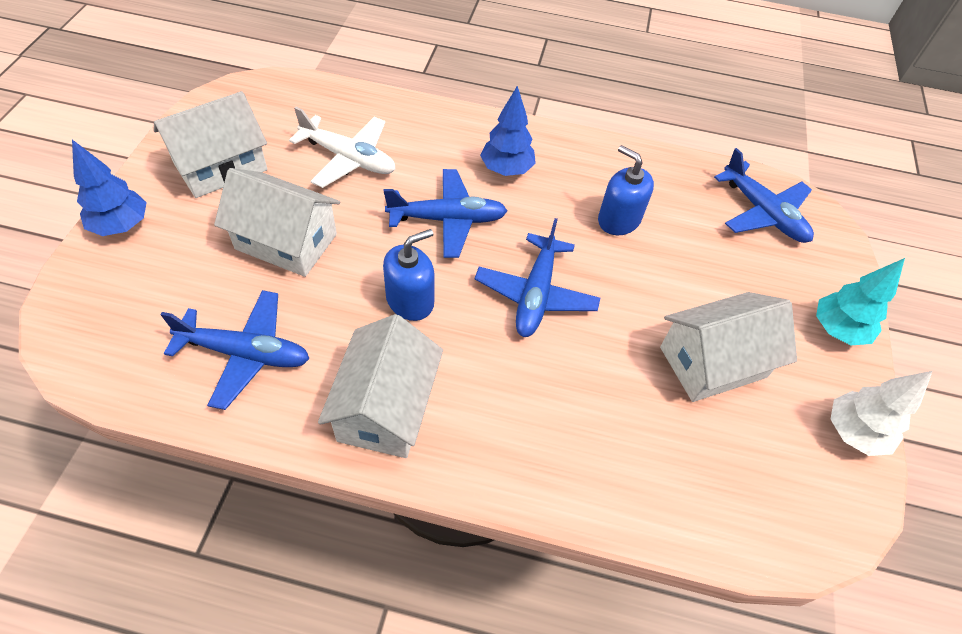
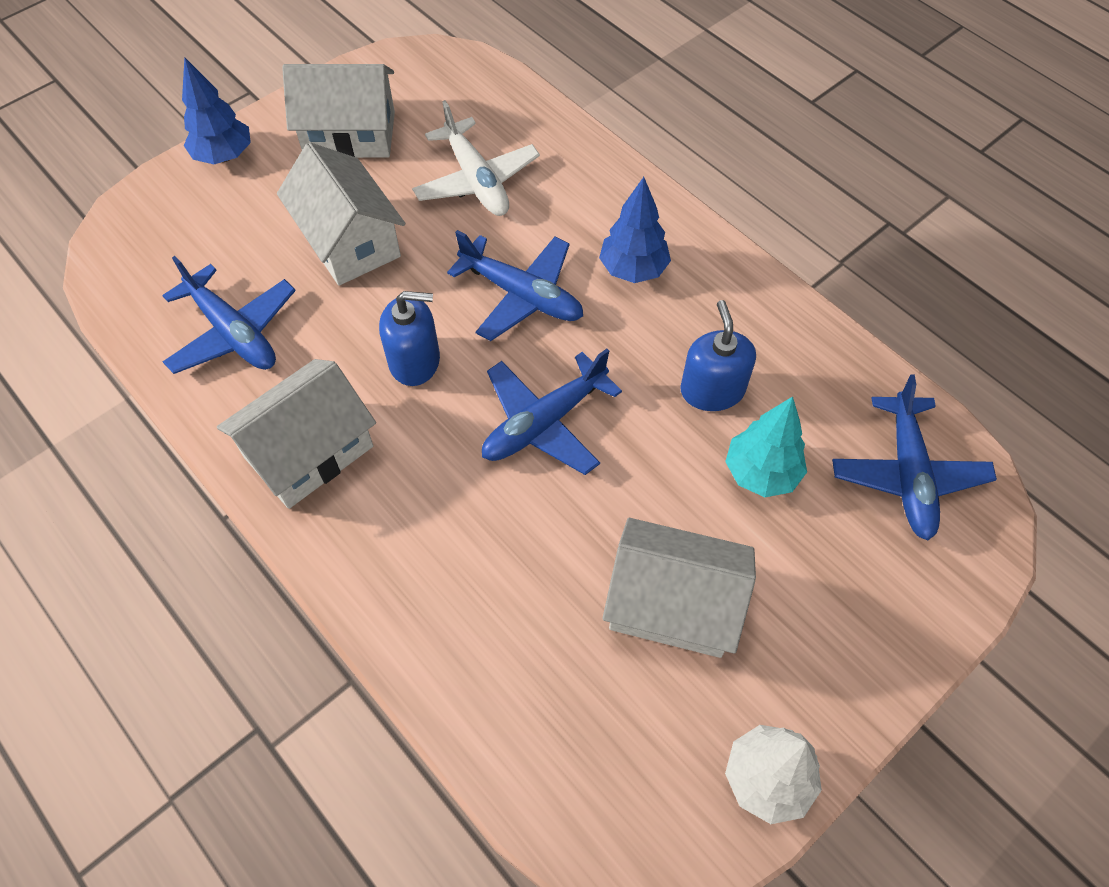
camera: 40 degrees right, 5 degrees up
(837, 330) = (866, 661): turquoise tree -> turquoise tree (761, 473)

